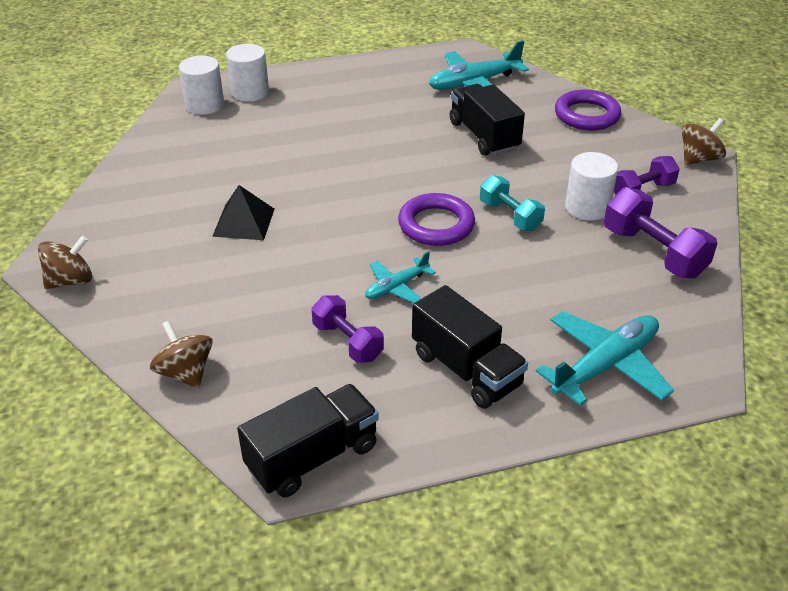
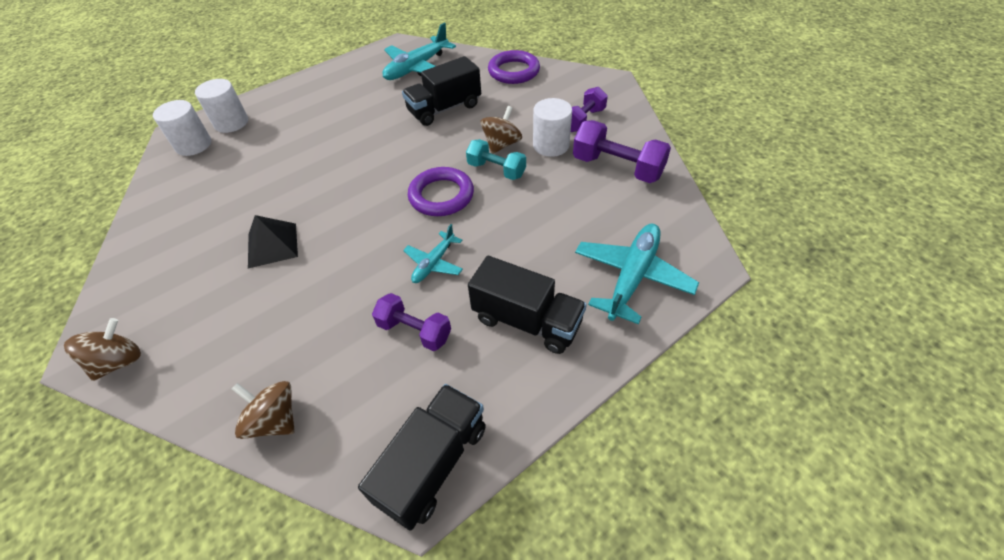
camera: 20 degrees left, 10 degrees up
(484, 136) = (444, 109): black truck -> black truck turned 75 degrees counterclockwise
(699, 159) = (609, 84): brown spinning top -> brown spinning top (501, 144)

